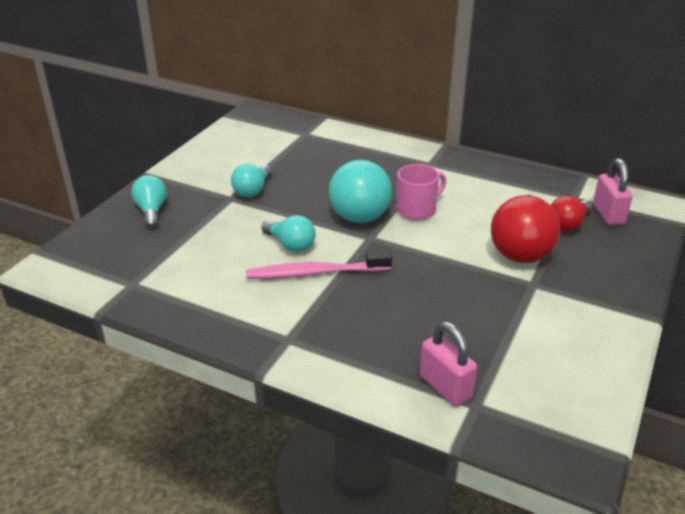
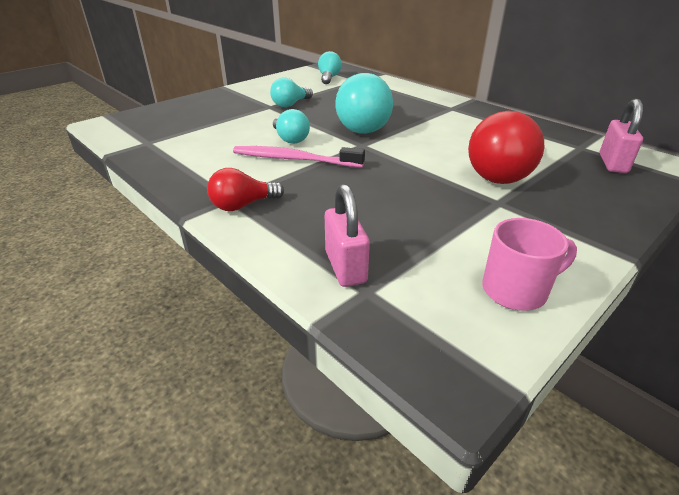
camera: 20 degrees right, 0 degrees up
(151, 211) = (205, 105): turquoise light bulb -> turquoise light bulb (329, 78)
(417, 210) = (418, 133): pink mug -> pink mug (516, 290)
(568, 224) = (563, 164): red light bulb -> red light bulb (243, 205)

